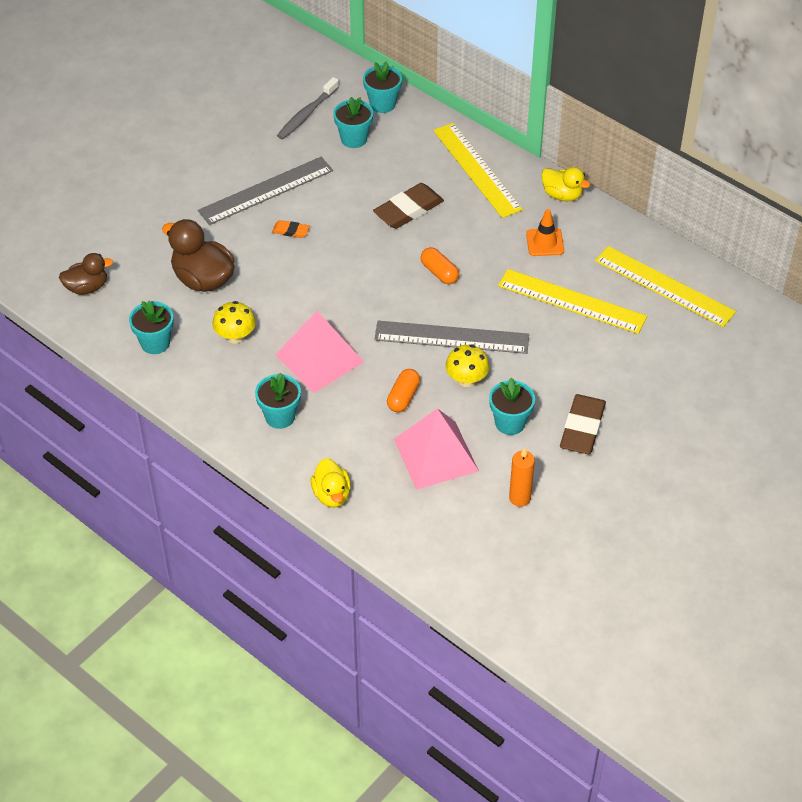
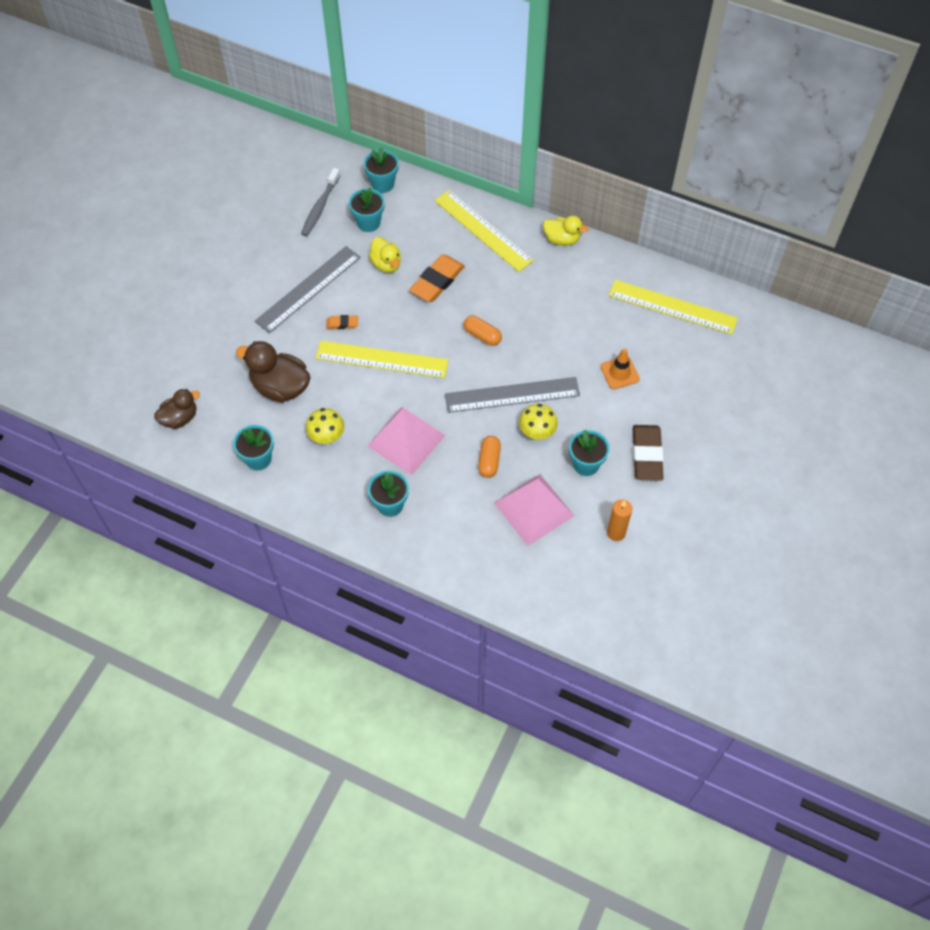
camera: 15 degrees left, 10 degrees up
(332, 495) = (458, 568): yellow duck -> yellow duck (386, 264)
(408, 210) = (437, 281): brown eraser -> orange eraser
(545, 242) = (561, 287): orange traffic cone -> orange traffic cone (619, 373)
(572, 301) = (601, 338): yellow ruler -> yellow ruler (382, 359)

